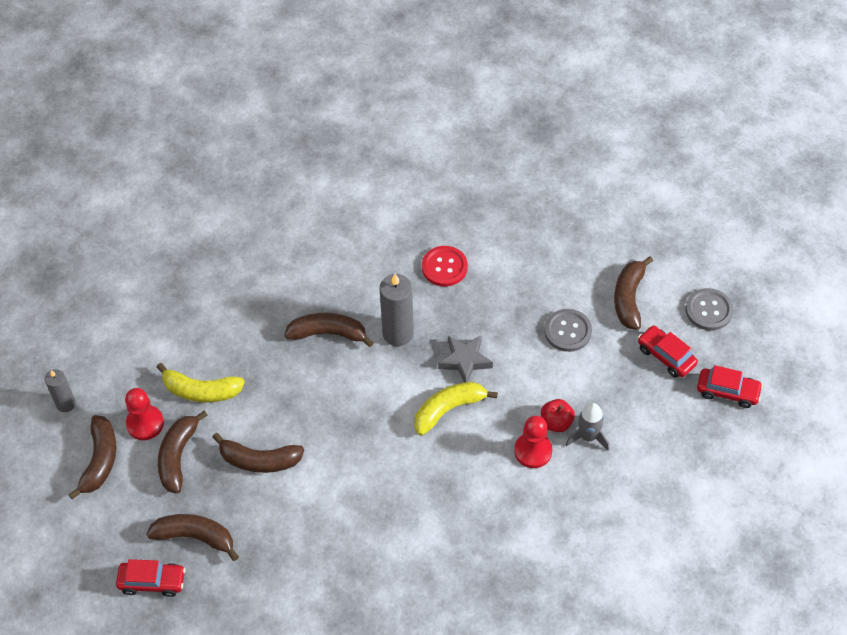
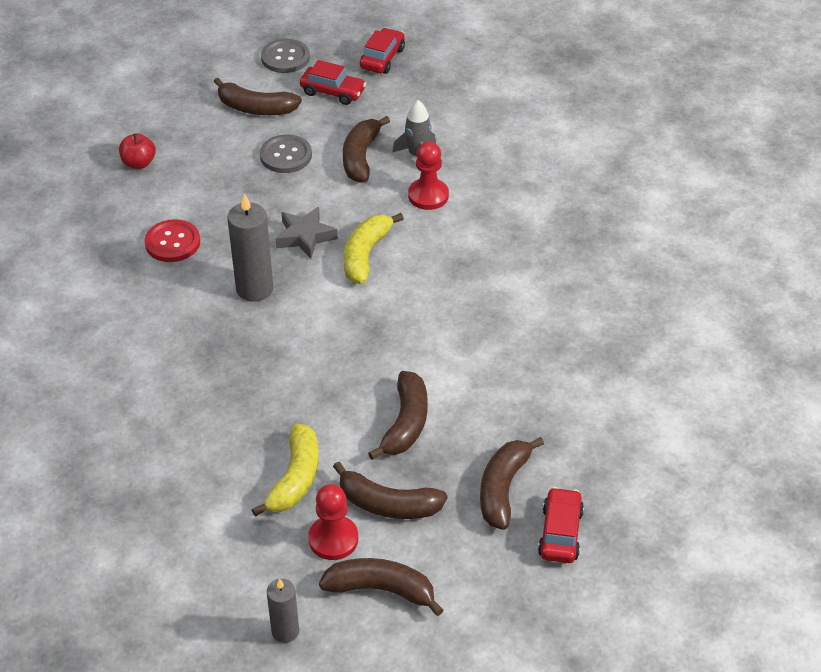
camera: 85 degrees left, 10 degrees down
(328, 333) = (239, 350): brown banana -> brown banana (361, 157)
(448, 409) = (365, 255): yellow banana -> yellow banana turned 45 degrees clockwise
(556, 422) = (397, 175): red apple -> red apple (139, 163)
(666, 356) = (333, 92): red car -> red car turned 120 degrees counterclockwise

